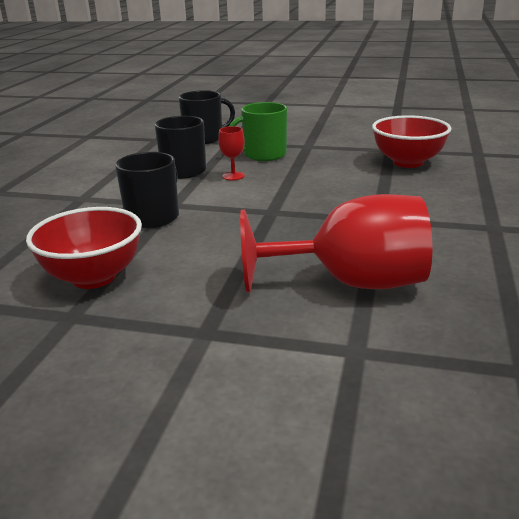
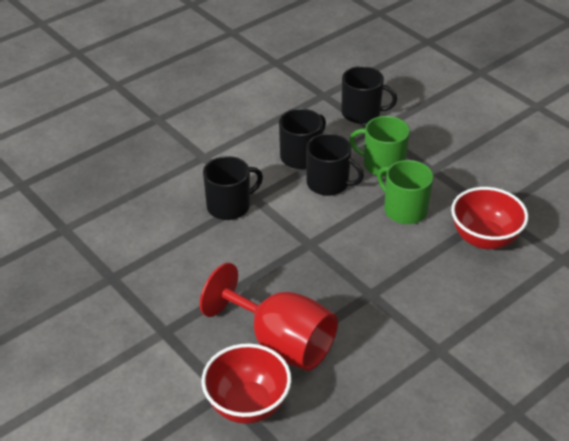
camera: 35 degrees right, 15 degrees up
(93, 277) = (147, 250): red bowl -> red bowl (247, 404)
(233, 176) = (328, 183): red goblet -> black mug
(321, 169) = (404, 210): none -> green mug

